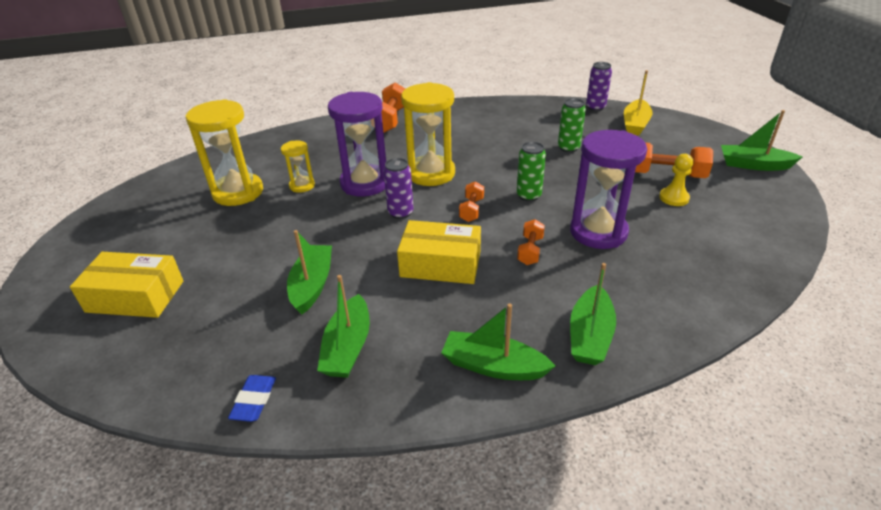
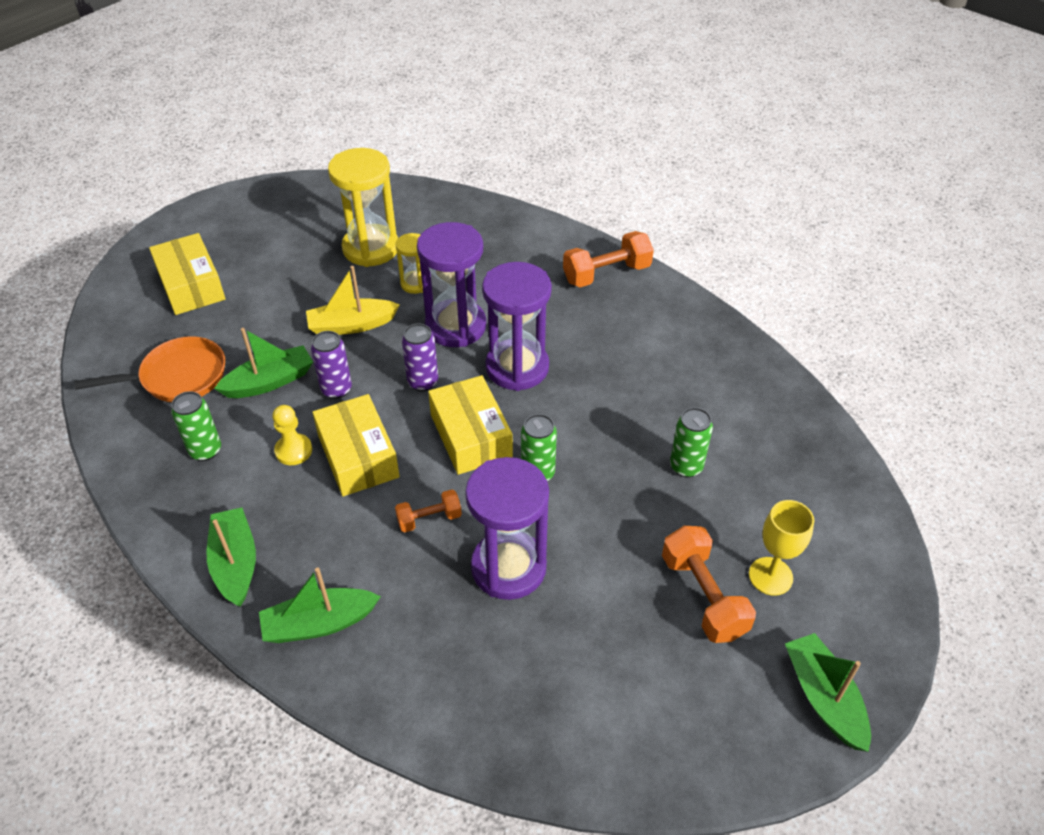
camera: 55 degrees right, 10 degrees up
(239, 339) = (178, 377): none -> orange pan
(254, 401) = (119, 428): blue eraser -> none
(348, 347) = (205, 450): green boat -> green can
(431, 173) = (517, 367): yellow hourglass -> purple hourglass
(471, 210) = (470, 436): orange dumbbell -> yellow box
(595, 107) = (835, 452): purple can -> purple can (336, 389)
(635, 124) = (825, 516): yellow boat -> yellow boat (352, 325)
(665, 151) = (770, 576): none -> yellow goblet
(674, 198) = (646, 622): yellow pawn -> yellow pawn (293, 450)

